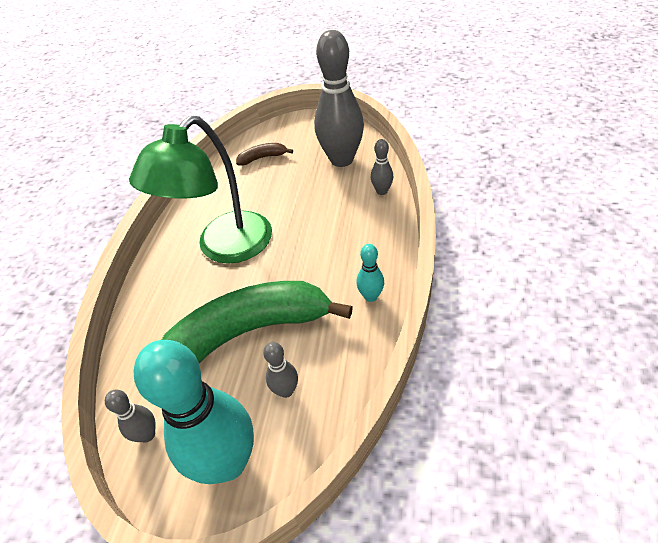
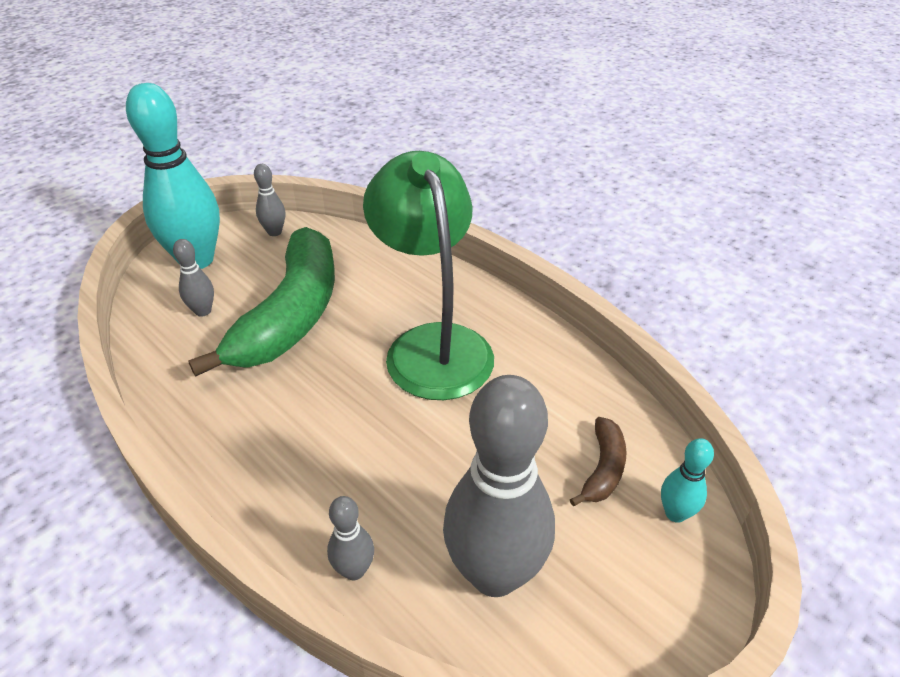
camera: 120 degrees right, 5 degrees down
(370, 296) = (206, 424): turquoise bowling pin -> turquoise bowling pin (675, 513)

